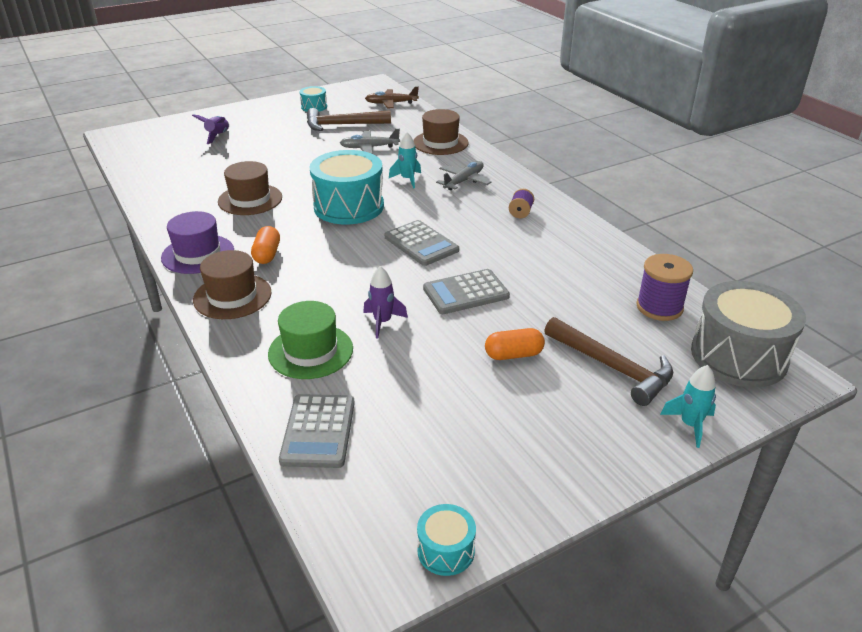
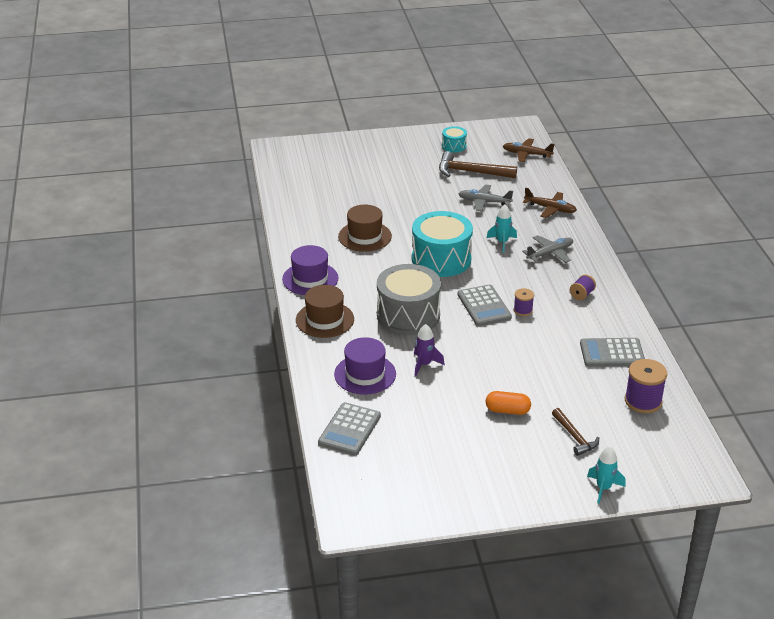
camera: 20 degrees right, 0 degrees up
(218, 136) = (359, 165): purple rocket -> none
(267, 254) = (361, 290): orange capsule -> none
(310, 351) = (365, 374): green hat -> purple hat
(440, 143) = (550, 209): brown hat -> brown plane
(446, 550) = (398, 517): turquoise drum -> none
(466, 293) = (498, 355): grey calculator -> grey calculator (612, 353)
(467, 239) = (523, 310): none -> purple spool
(612, 367) = (574, 437): brown hammer -> brown hammer, size x0.61
(738, 356) = (677, 452): grey drum -> grey drum (408, 315)

